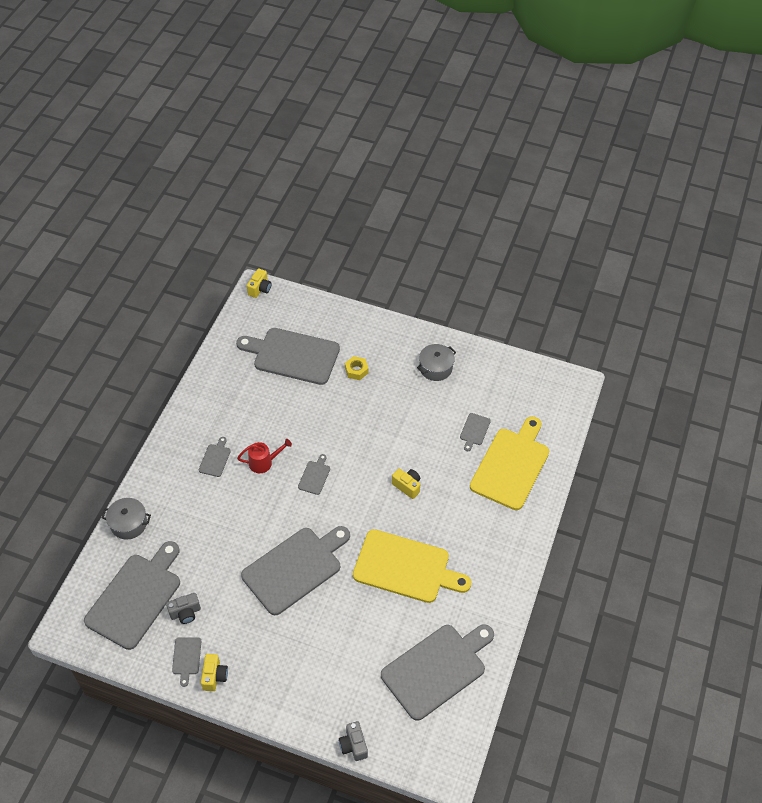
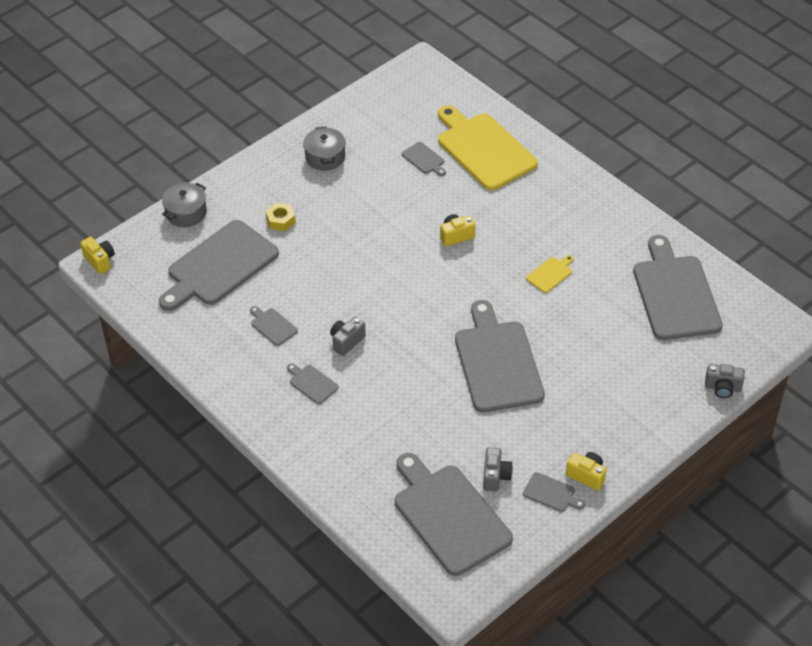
camera: 60 degrees left, 5 degrees down
(128, 523) = (346, 492): grey pot -> grey pot (186, 213)
(264, 462) = (346, 341): red watering can -> grey camera
(314, 476) = (393, 305): grey cutting board -> grey cutting board (272, 326)
(406, 567) = (550, 274): yellow cutting board -> yellow cutting board, size x0.42

